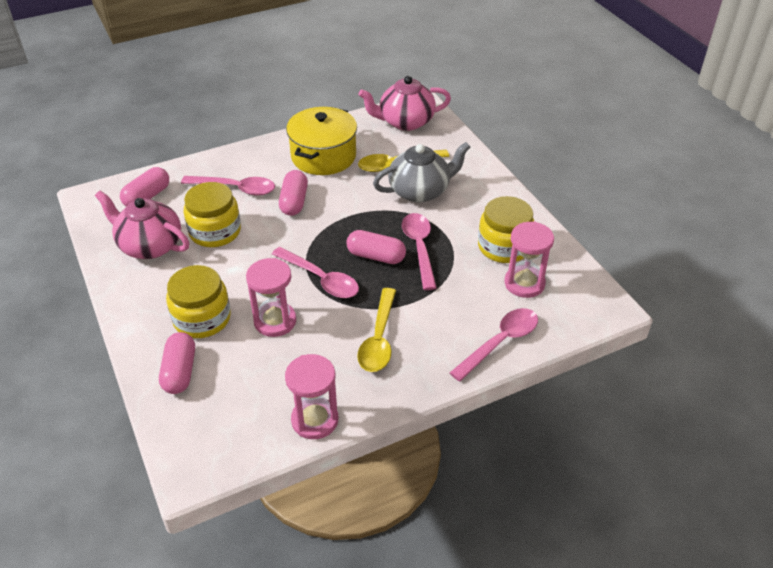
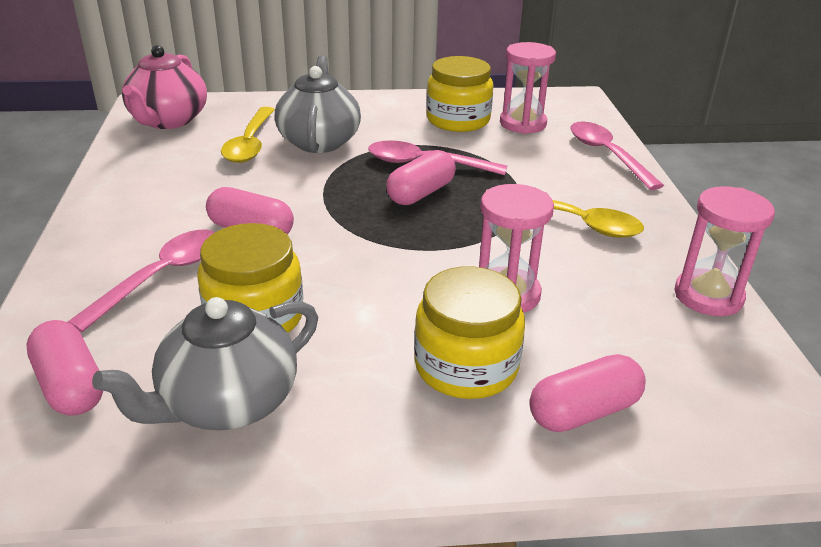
camera: 70 degrees left, 10 degrees down
(149, 245) = (227, 403): pink teapot -> grey teapot
(180, 372) = (583, 412): pink capsule -> pink capsule turned 45 degrees counterclockwise
(320, 279) = (439, 241): pink spoon -> none
(323, 156) = (170, 188): yellow pot -> none

